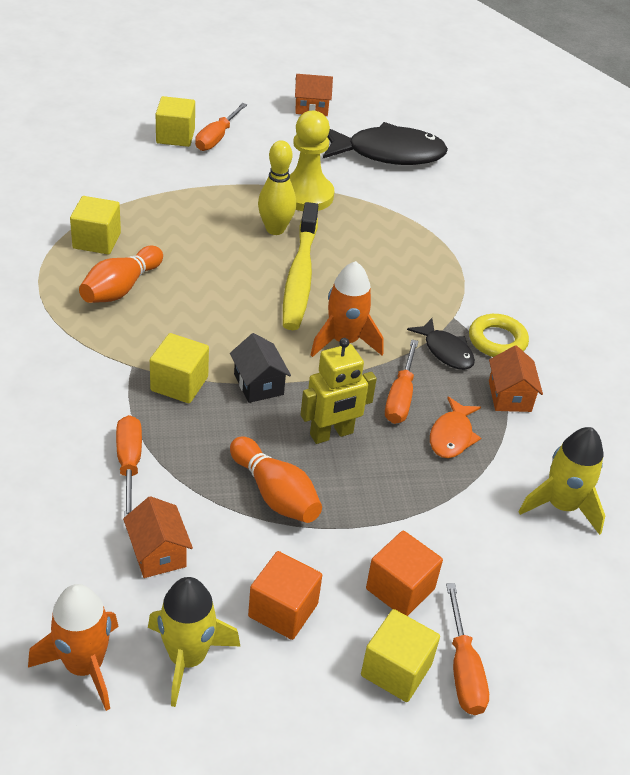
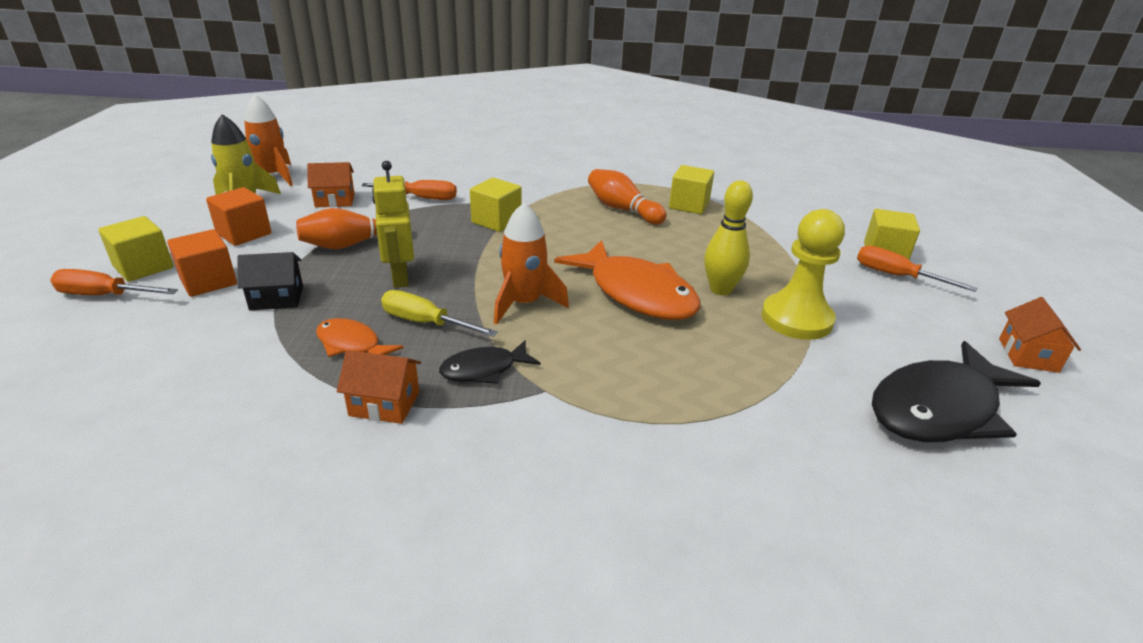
camera: 105 degrees right, 10 degrees down
(258, 384) = (481, 252): black house -> black house (276, 298)
(300, 276) = (636, 293): yellow toothbrush -> orange fish
(388, 153) = (939, 409): black fish -> black fish turned 45 degrees clockwise
(400, 397) = (425, 323): orange screwdriver -> yellow screwdriver
(497, 340) = (488, 419): yellow ring -> none
(561, 506) = (197, 400): yellow rocket -> none

